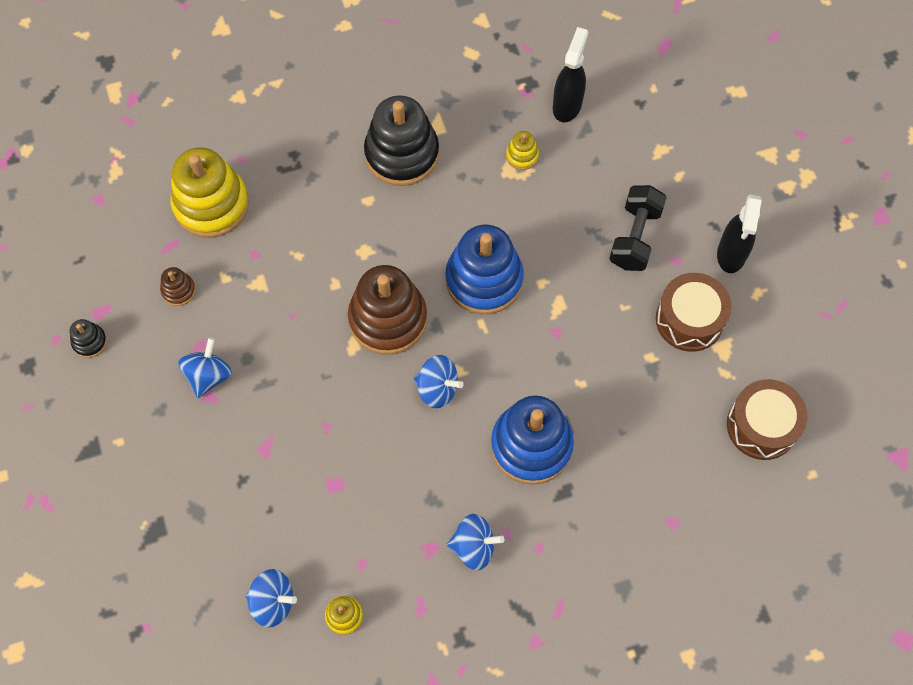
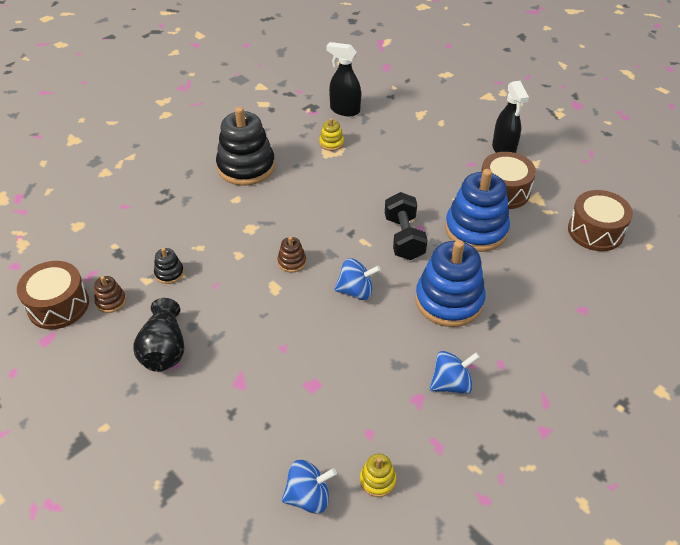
camera: 25 degrees left, 20 degrees down
(89, 342) = (45, 363): black stacking toy -> black stacking toy (169, 273)
(125, 273) = (58, 305): none -> brown drum
(208, 375) = (164, 349): blue spinning top -> black vase
(211, 204) = (113, 239): yellow stacking toy -> none
(388, 319) = (292, 262): brown stacking toy -> brown stacking toy, size x0.44
(484, 279) = (349, 216): blue stacking toy -> blue stacking toy (476, 229)
(567, 105) = (344, 110): black spray bottle -> black spray bottle turned 60 degrees counterclockwise
(635, 237) = (436, 161): black dumbbell -> black dumbbell (404, 238)

